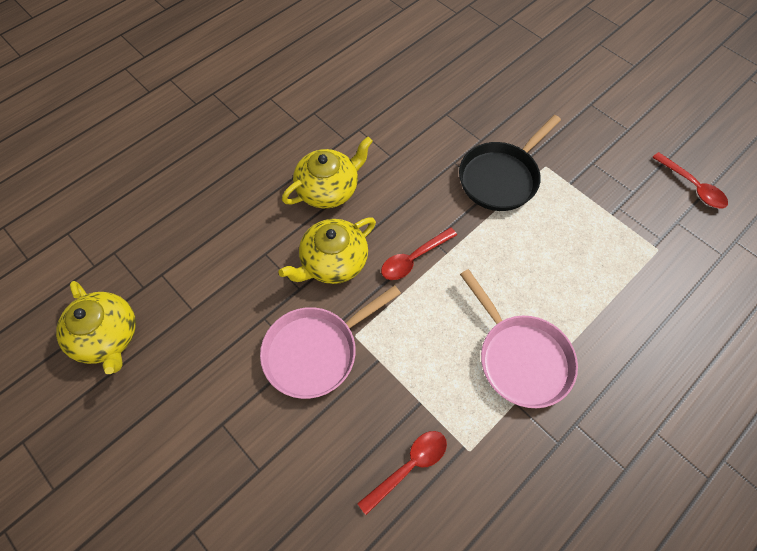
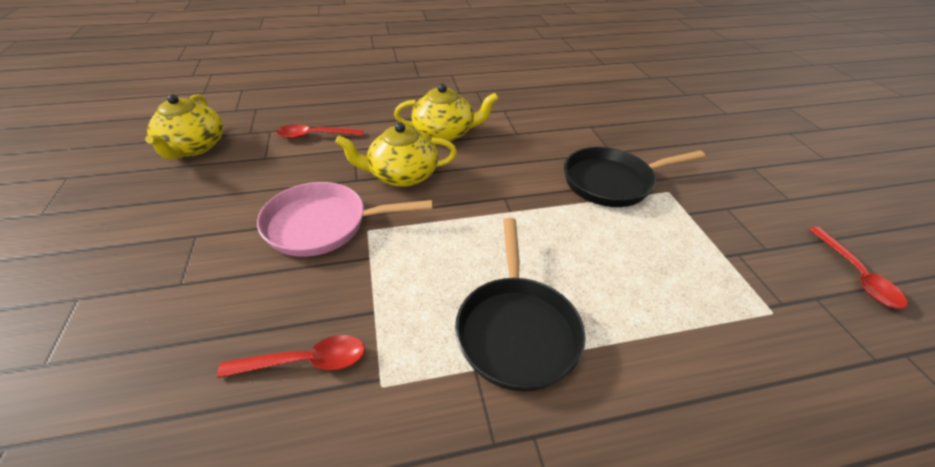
camera: 30 degrees right, 20 degrees down
(413, 259) = (474, 202): red spoon -> red spoon (314, 136)
(520, 358) = (516, 329): pink pan -> black pan

